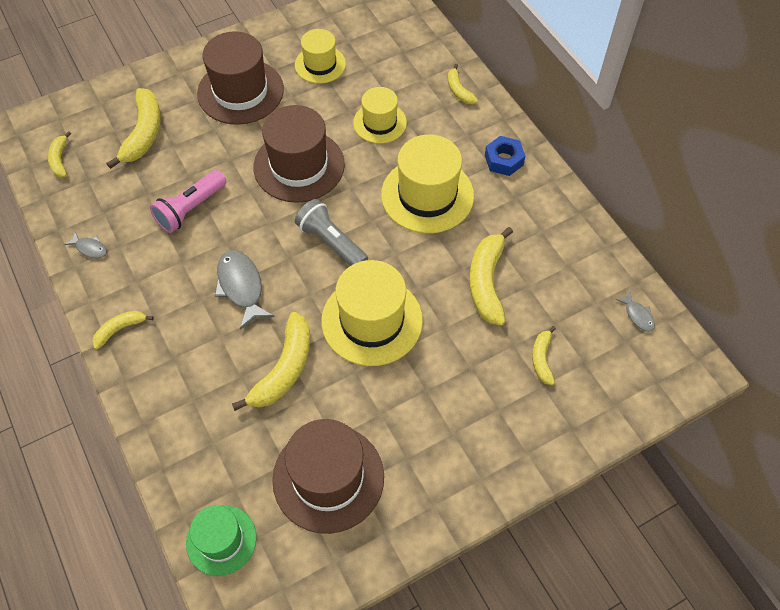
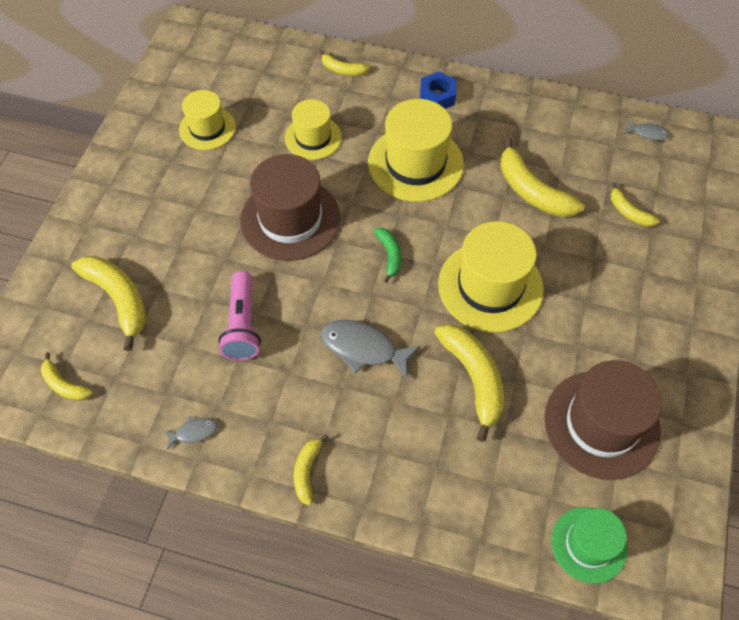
camera: 45 degrees left, 0 degrees up
(240, 91) = (165, 199): brown hat -> none
(331, 242) = (389, 255): grey flashlight -> green banana

